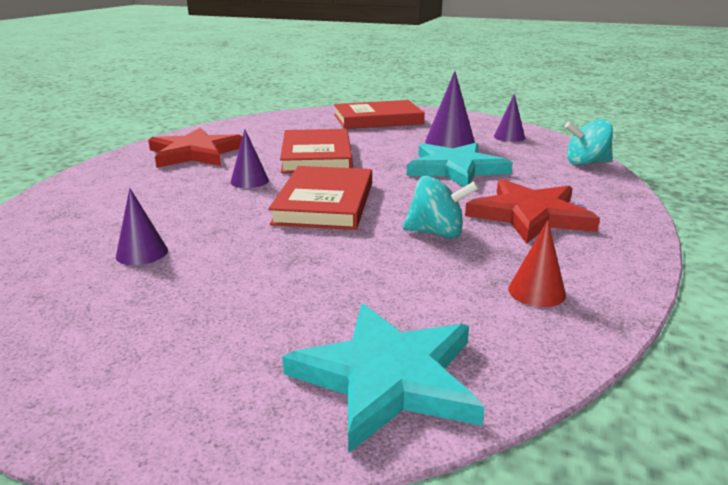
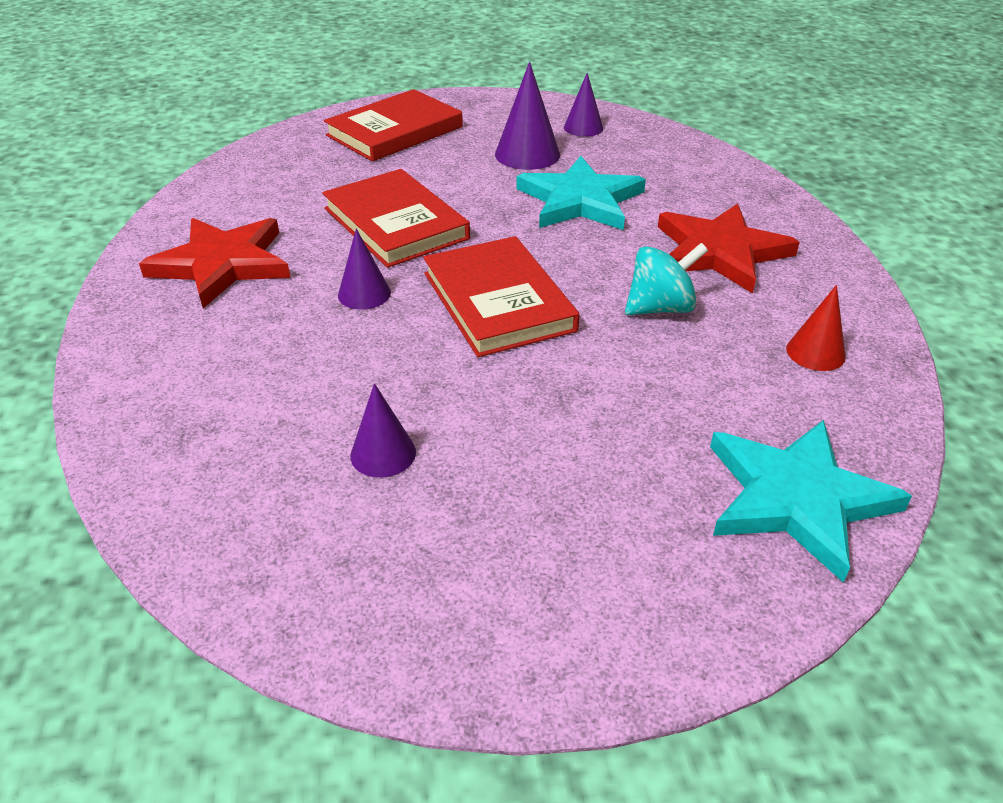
camera: 30 degrees left, 15 degrees up
(586, 163) = (700, 154): turquoise spinning top -> none

